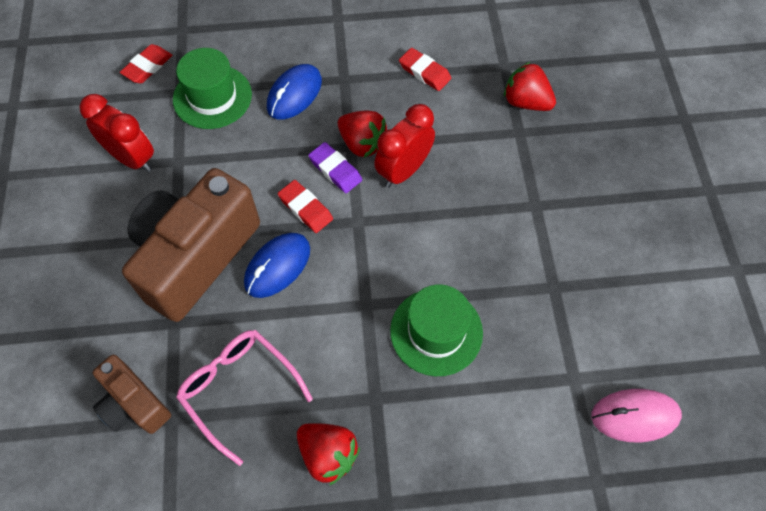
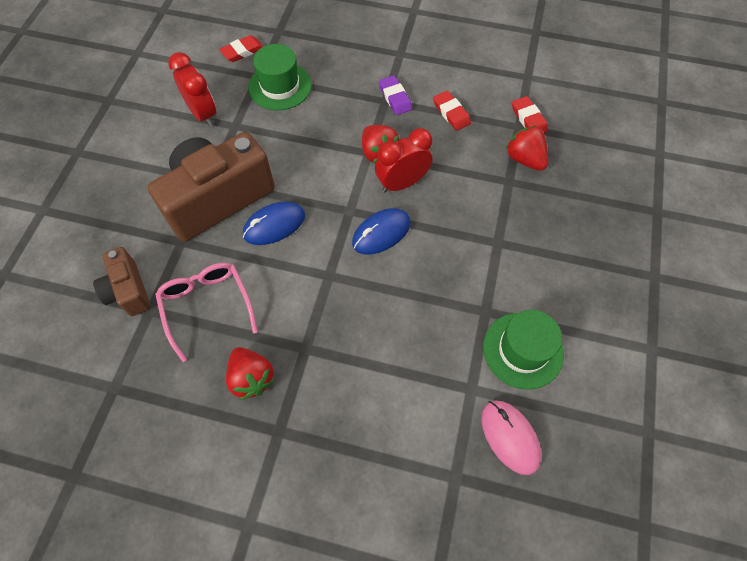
camera: 20 degrees right, 0 degrees up
(294, 94) = (342, 101): blue mouse -> blue mouse (381, 233)
(305, 208) = (314, 189): red eraser -> red eraser (528, 119)
(335, 170) = (349, 167): purple eraser -> purple eraser (395, 98)
(436, 331) = (375, 314): green hat -> green hat (523, 350)
(635, 416) = (510, 437): pink mouse -> pink mouse turned 45 degrees clockwise

